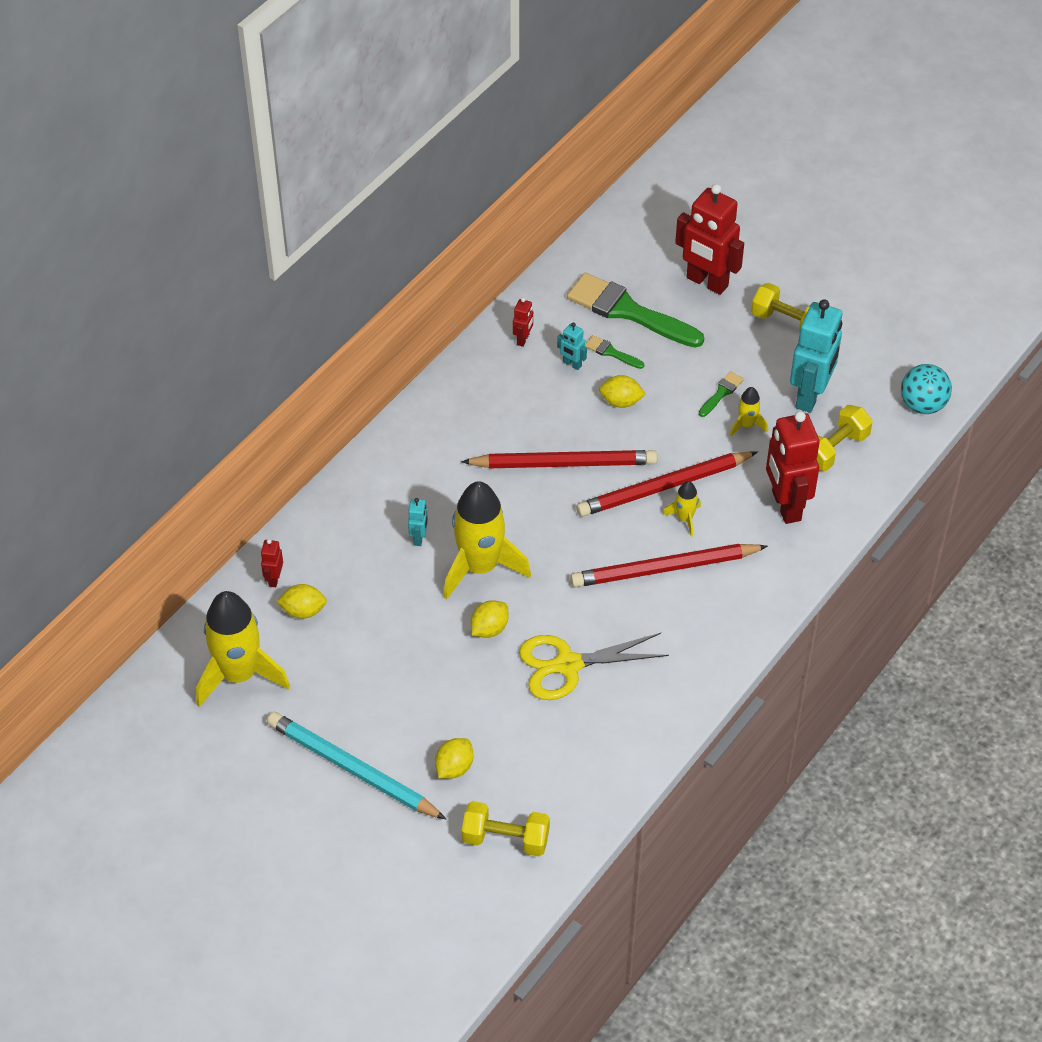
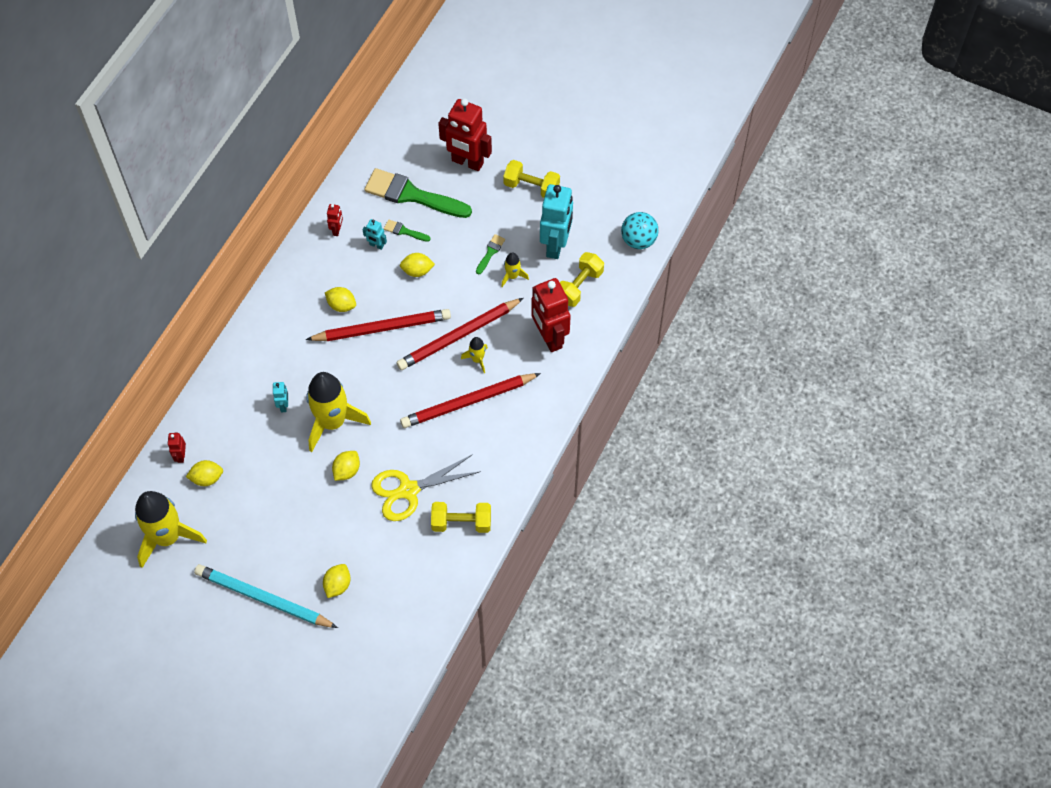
camera: 10 degrees left, 10 degrees up
(505, 839) = (383, 634): yellow dumbbell -> yellow dumbbell (461, 522)
(515, 429) = (341, 305): none -> yellow lemon

